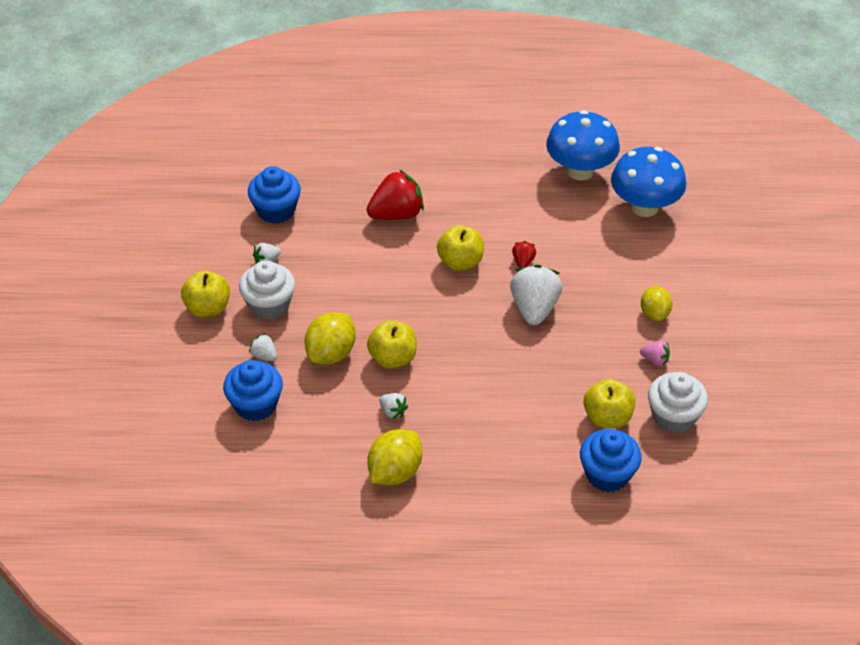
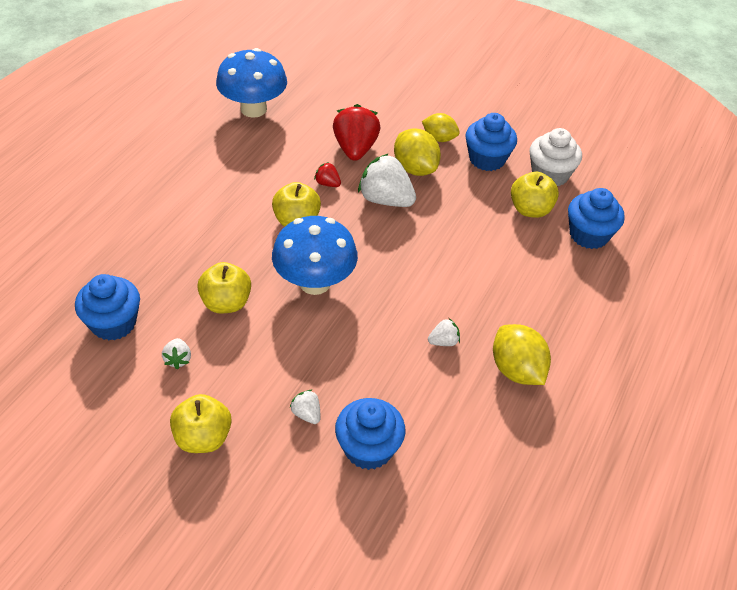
camera: 65 degrees left, 0 degrees up
(264, 356) = (307, 414): white strawberry -> white strawberry turned 75 degrees clockwise
(269, 305) = (240, 382): white cupcake -> none
(331, 353) = (341, 358): yellow lemon -> yellow lemon (415, 168)
(393, 358) = (378, 314): yellow apple -> yellow apple (226, 303)
(396, 214) = (201, 237): red strawberry -> red strawberry (355, 149)
(644, 207) = (324, 95): blue mushroom -> blue mushroom (315, 282)
(655, 360) = (487, 159): pink strawberry -> blue cupcake

